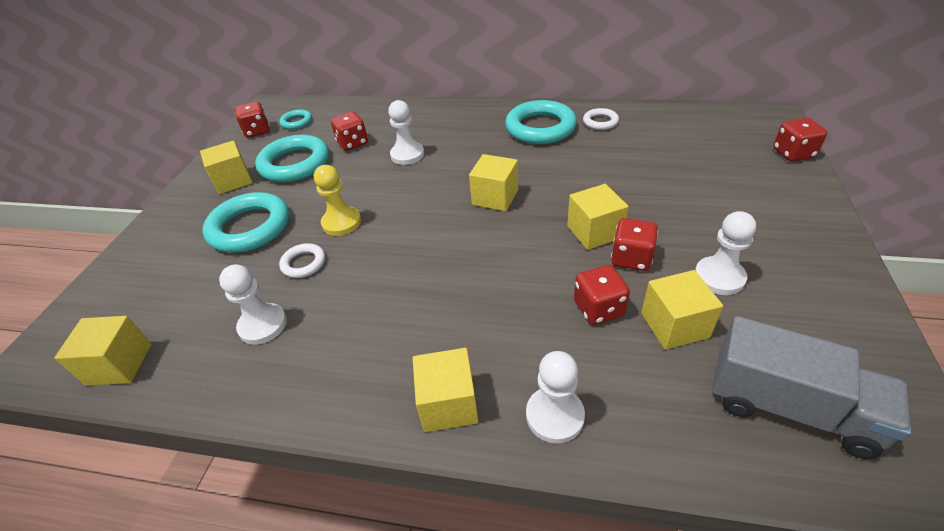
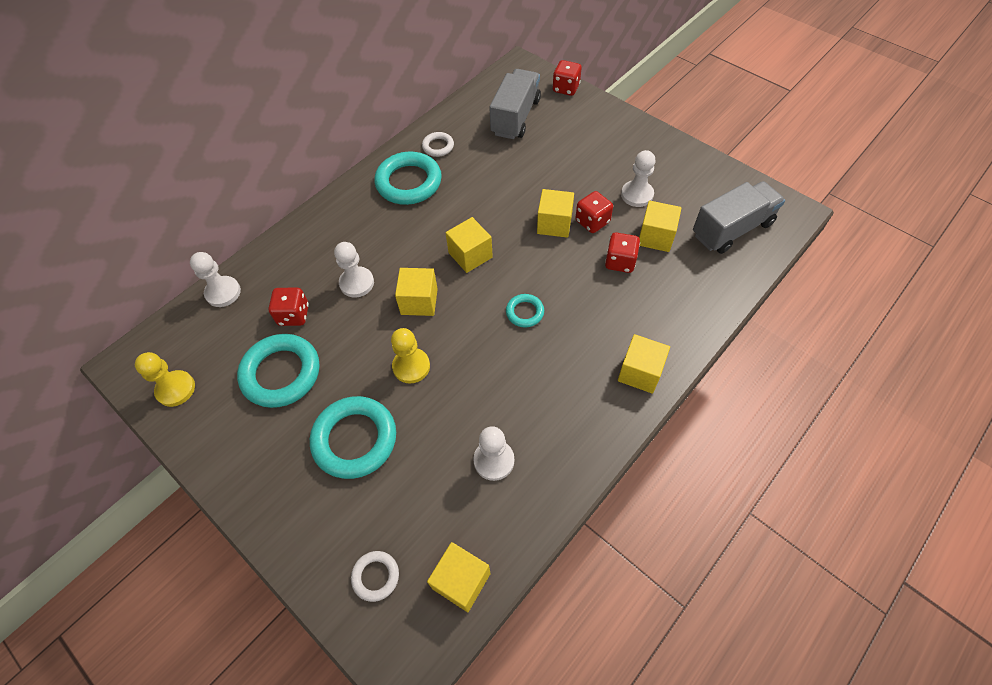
camera: 60 degrees left, 15 degrees up
(233, 180) = (257, 436): yellow cube -> yellow cube (419, 301)
(257, 131) = (176, 389): red dice -> yellow pawn
(296, 122) = (197, 347): turquoise ring -> turquoise ring (525, 312)
(304, 263) = (442, 411): white ring -> white ring (375, 576)
(554, 416) = (679, 325): white pawn -> white pawn (223, 292)
(700, 143) = (515, 117): none -> grey truck

